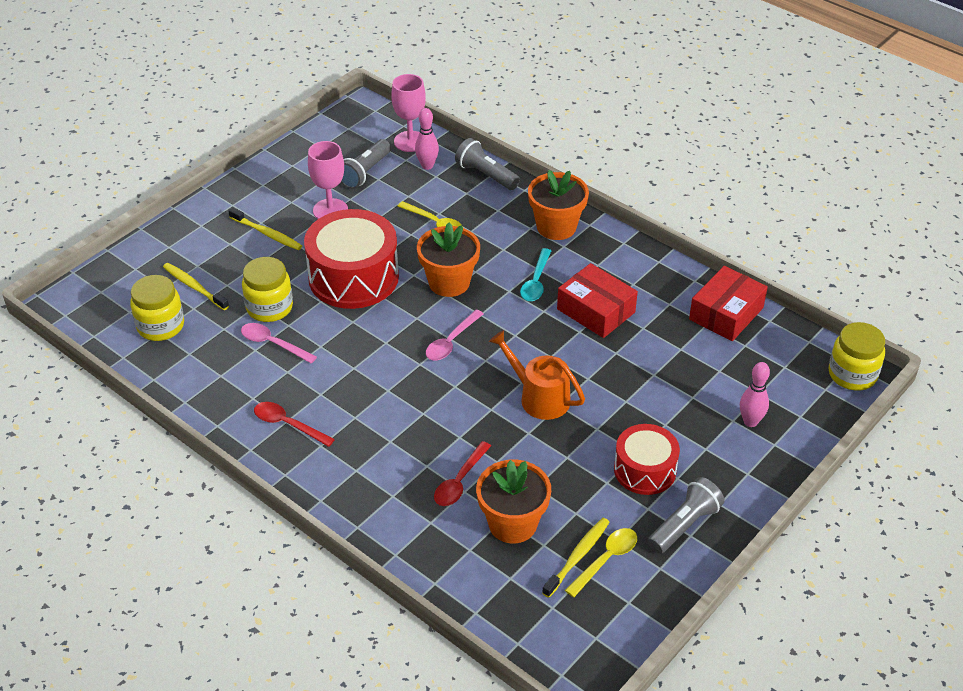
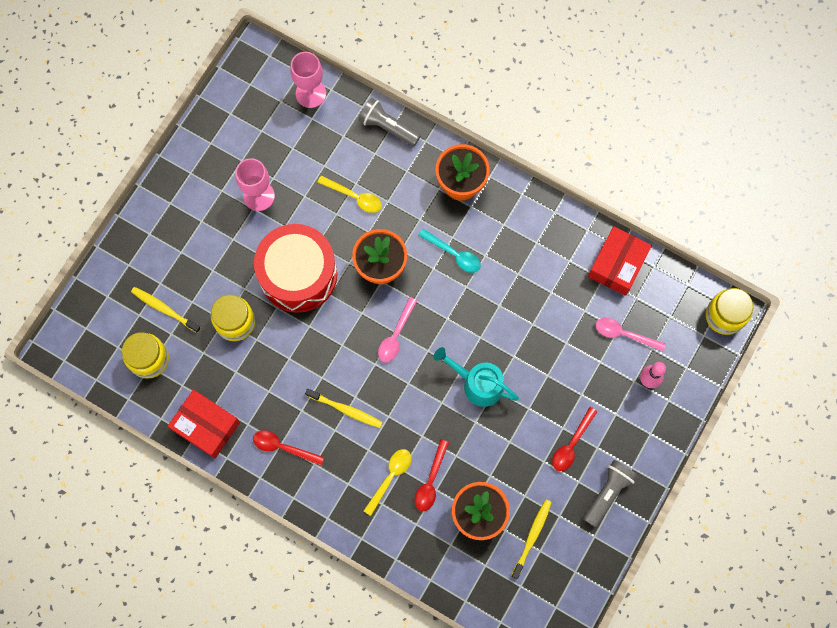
camera: 10 degrees left, 30 degrees up
(267, 233) = (210, 234): yellow toothbrush -> yellow toothbrush (345, 409)
(272, 343) = (248, 363): pink spoon -> pink spoon (624, 334)
(365, 173) = (278, 142): grey flashlight -> none
(427, 166) = (333, 124): pink bowling pin -> none
(536, 282) = (454, 254): turquoise spoon -> turquoise spoon turned 60 degrees counterclockwise
(539, 397) = (478, 384): orange watering can -> turquoise watering can
(596, 311) = (509, 279): red box -> red box (206, 426)
(606, 559) = (553, 536): yellow spoon -> yellow spoon (390, 477)
(645, 470) = (571, 444): red drum -> red spoon

